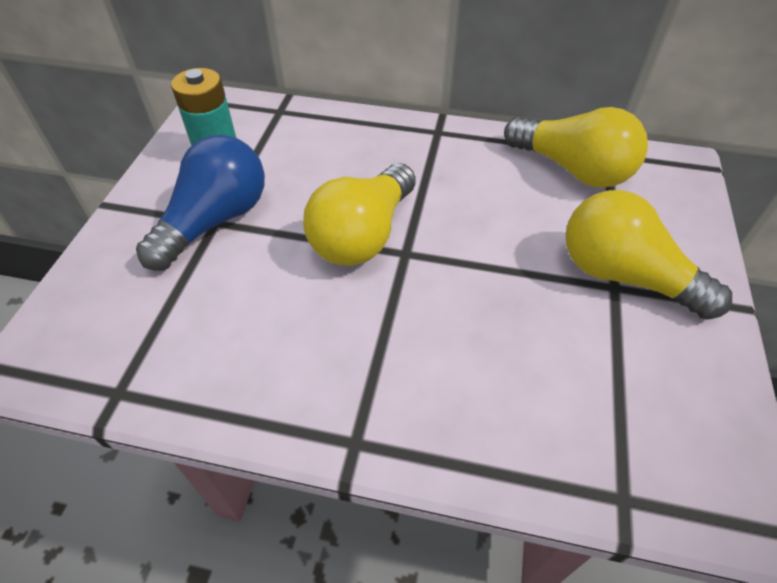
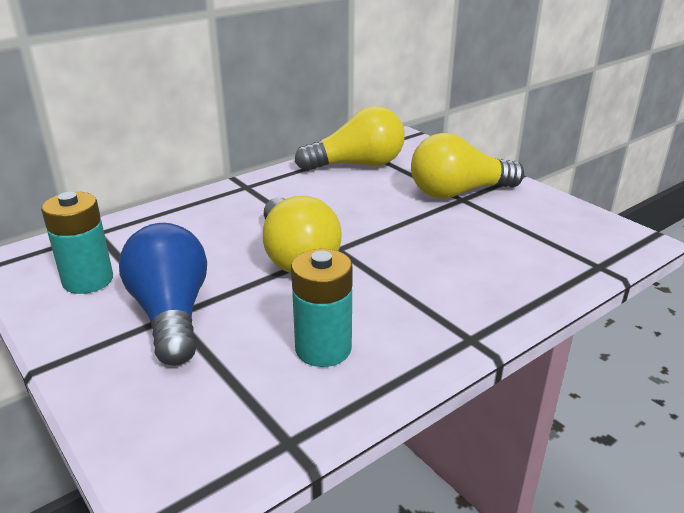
camera: 50 degrees left, 20 degrees down
(246, 340) = (323, 349): none -> turquoise battery

